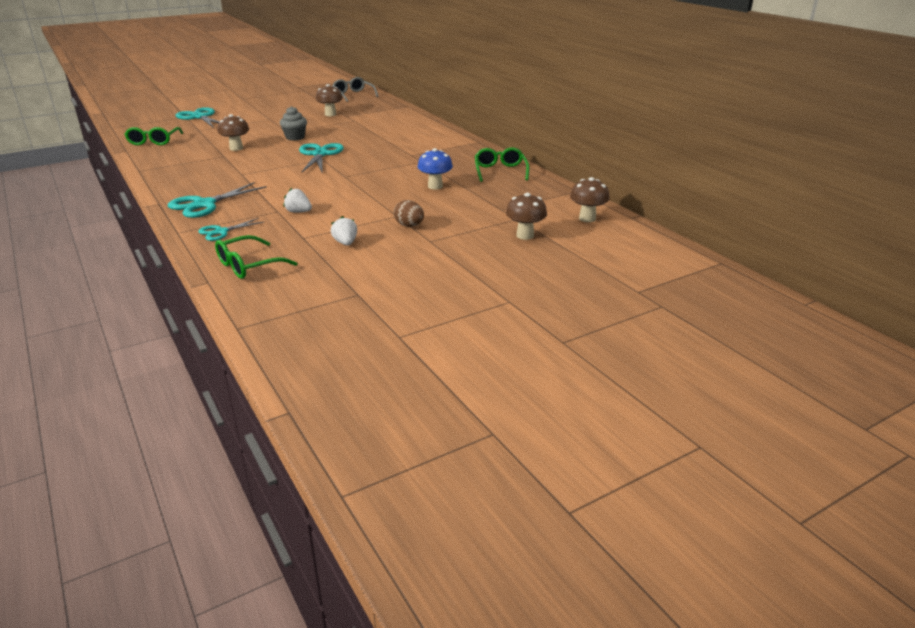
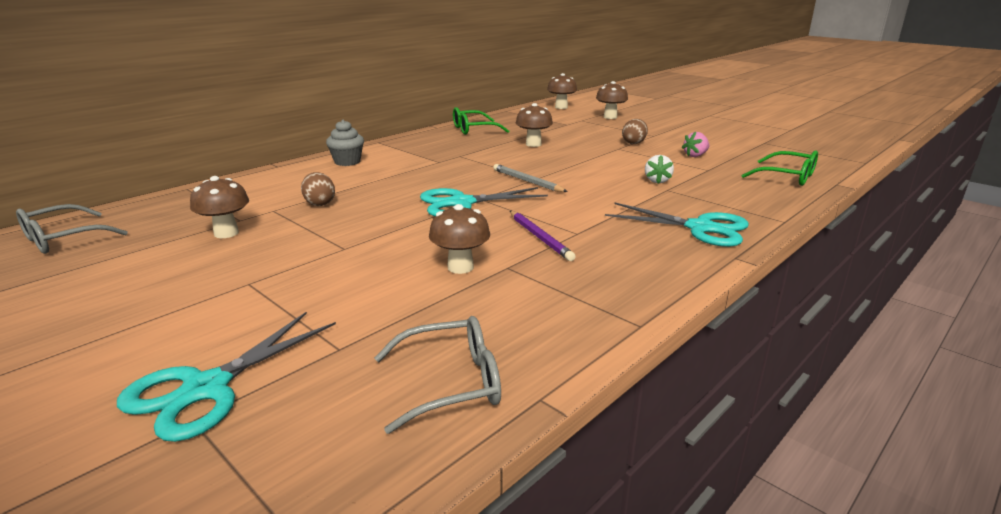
camera: 105 degrees left, 5 degrees down
(154, 141) = (451, 383): green glasses -> grey glasses
(221, 232) = (749, 201): turquoise scissors -> none
(247, 165) = (539, 237): none -> purple pencil
(295, 137) = (381, 234): grey cupcake -> grey cupcake (347, 162)
(341, 173) = (527, 181): none -> grey pencil
(345, 243) = (695, 155): white strawberry -> pink strawberry
(354, 128) = (319, 203): none -> brown egg
(435, 186) = (533, 144): blue mushroom -> brown mushroom

